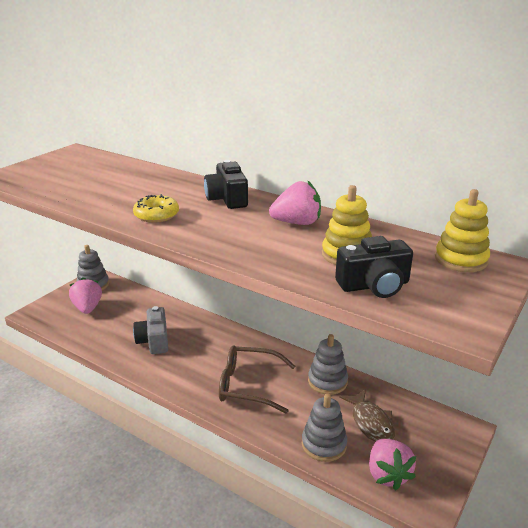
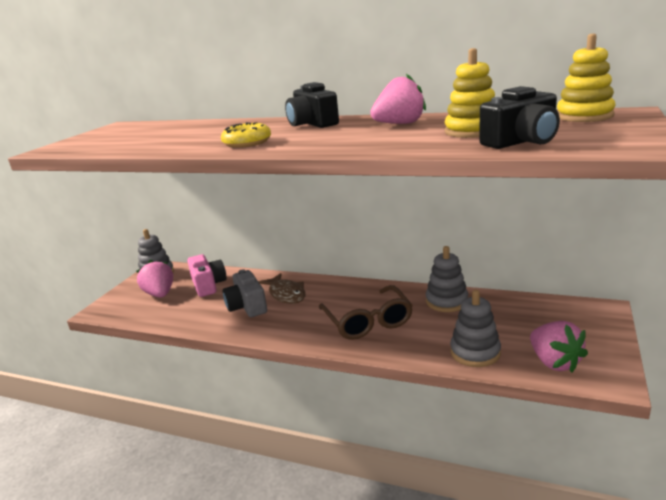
camera: 10 degrees left, 5 degrees down
(131, 308) = (208, 285): none -> pink camera
(248, 385) = (368, 321): brown glasses -> brown glasses turned 105 degrees counterclockwise
(371, 423) = (510, 324): brown fish -> brown fish (286, 294)

